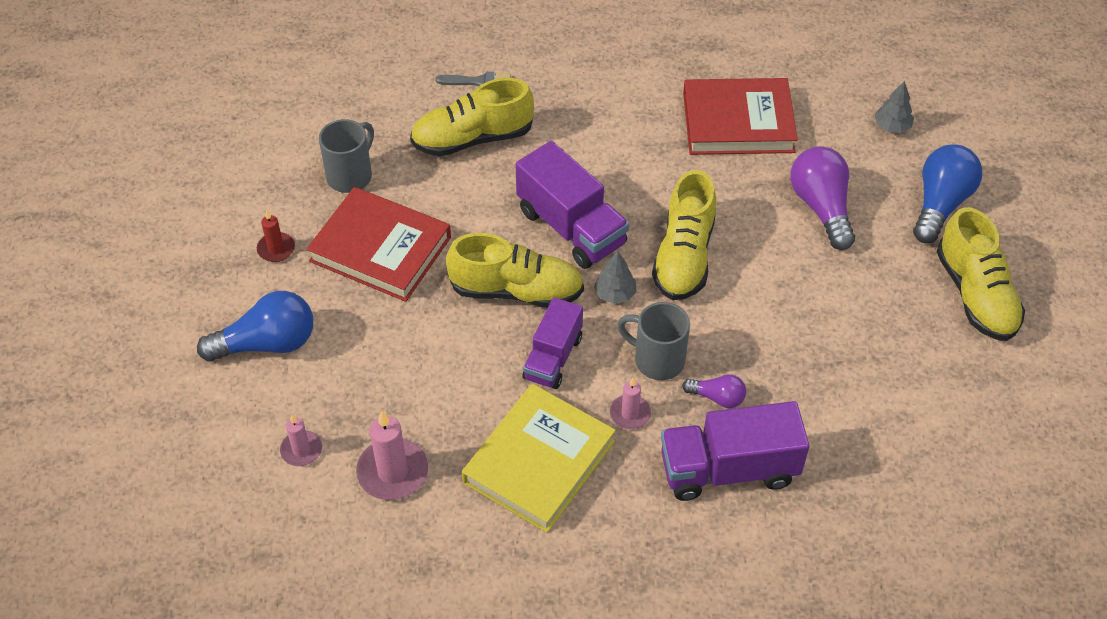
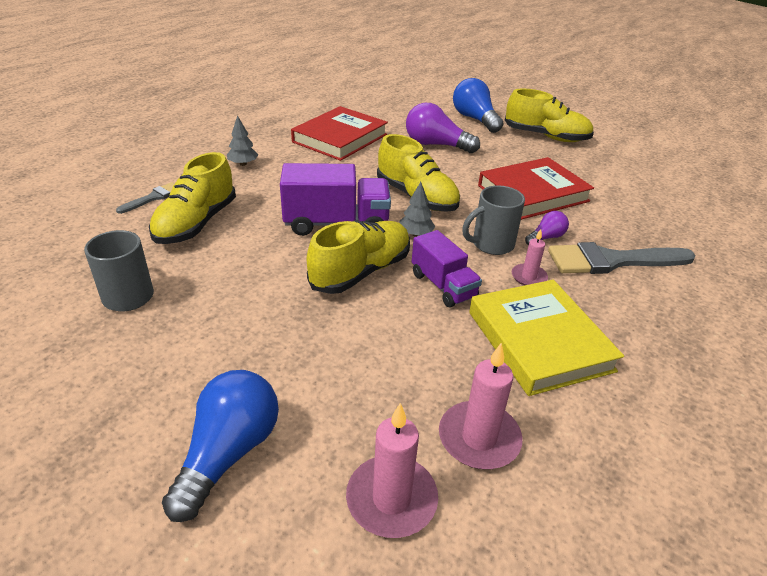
camera: 55 degrees left, 15 degrees down
(276, 249) = (129, 383): red candle -> none
(301, 450) = (391, 499): pink candle -> pink candle, size x1.69
(380, 249) = (226, 318): red book -> red book (533, 193)
(728, 469) = (611, 261): purple truck -> grey brush
(891, 126) = (407, 107): grey tree -> grey tree (243, 164)

